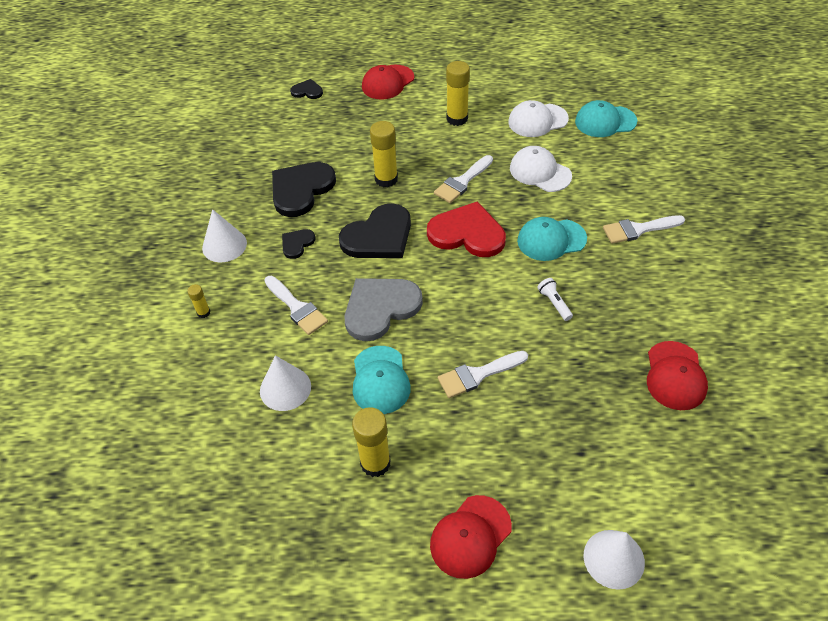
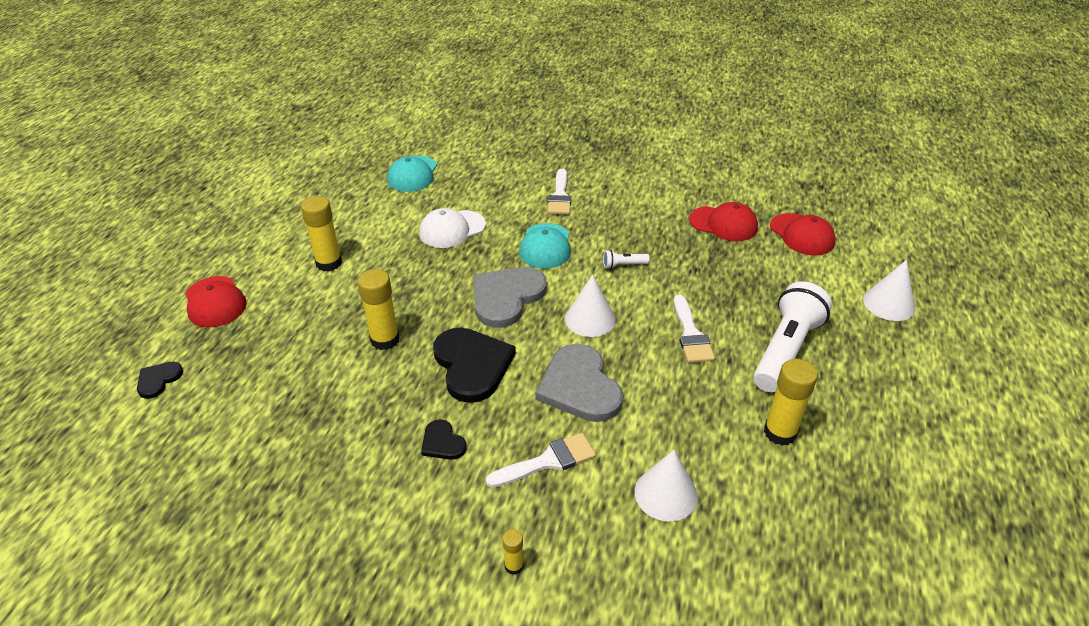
camera: 75 degrees left, 10 degrees down
(224, 245) = (401, 523): white cone -> white cone (590, 319)
(301, 189) = (348, 421): black heart -> none
(380, 380) = (677, 407): turquoise cap -> none
(462, 182) = (430, 283): white brush -> none
(467, 233) = (506, 297): red heart -> grey heart
(470, 536) = (866, 382): red cap -> red cap (802, 235)
(489, 457) = (785, 350): none -> white flashlight
(537, 120) = (378, 211): white cap -> none

